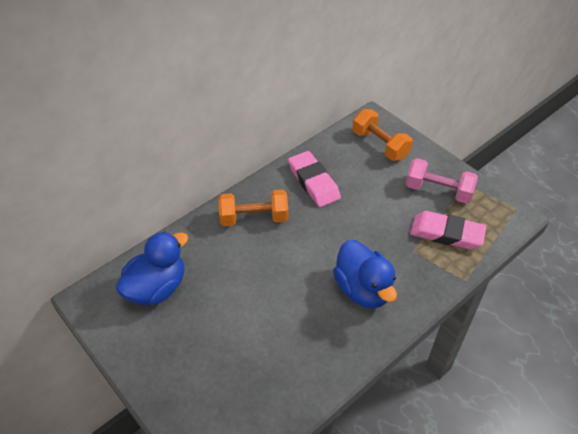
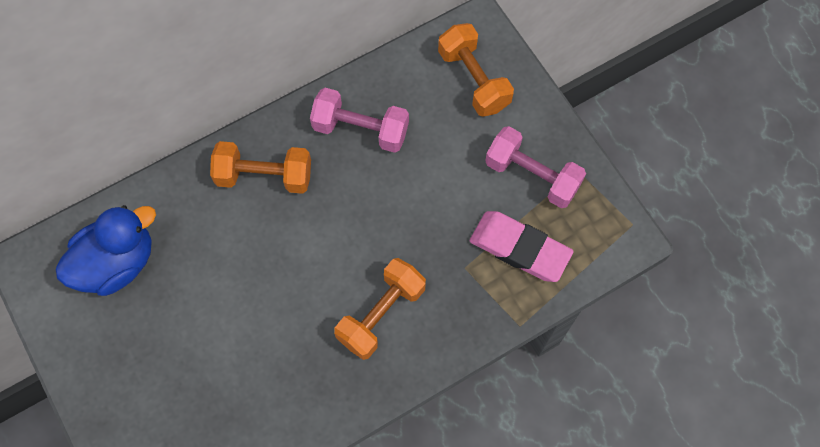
camera: 10 degrees right, 20 degrees up
(313, 182) = (360, 129): pink eraser -> pink dumbbell
(363, 289) = (381, 314): blue duck -> orange dumbbell

